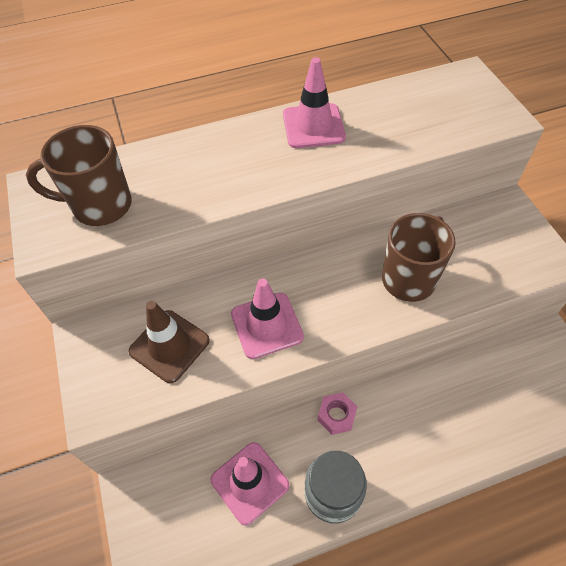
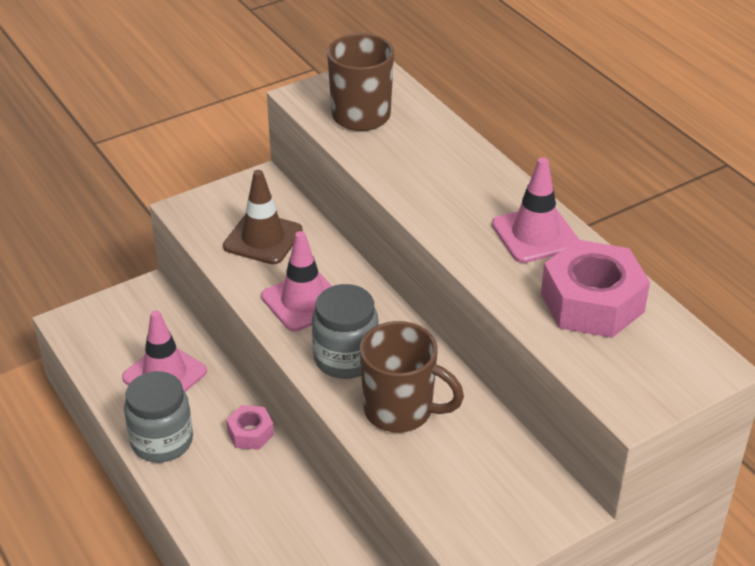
camera: 75 degrees right, 15 degrees down
(345, 305) = (346, 358): none -> grey jar
(398, 113) = (592, 302): none -> pink nut

